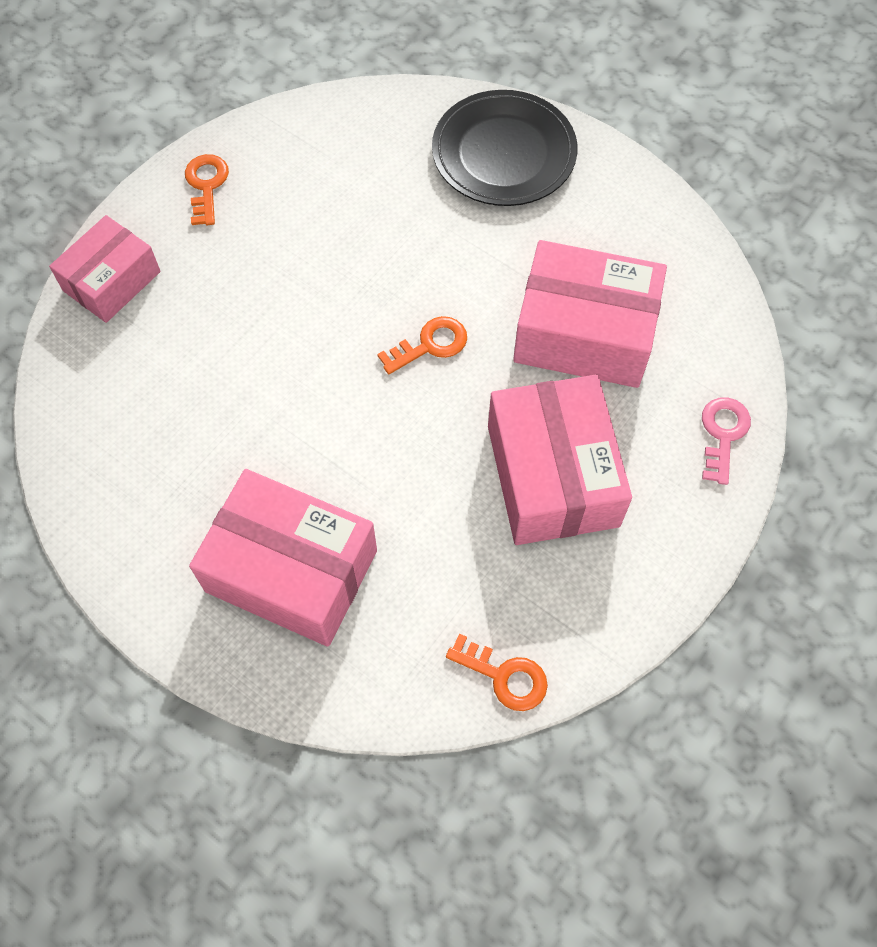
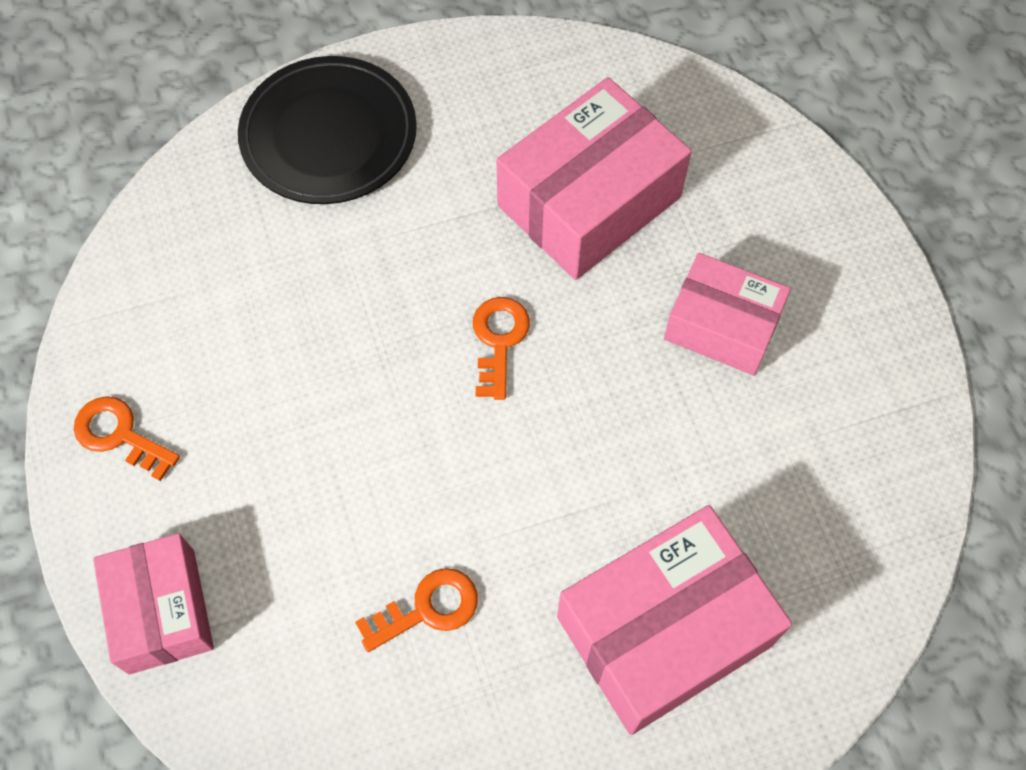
camera: 55 degrees left, 0 degrees up
(504, 676) = (902, 501): orange key -> orange key (428, 608)
(552, 475) = (722, 326): pink box -> pink box, size x0.63
(723, 434) = (776, 163): pink key -> none

